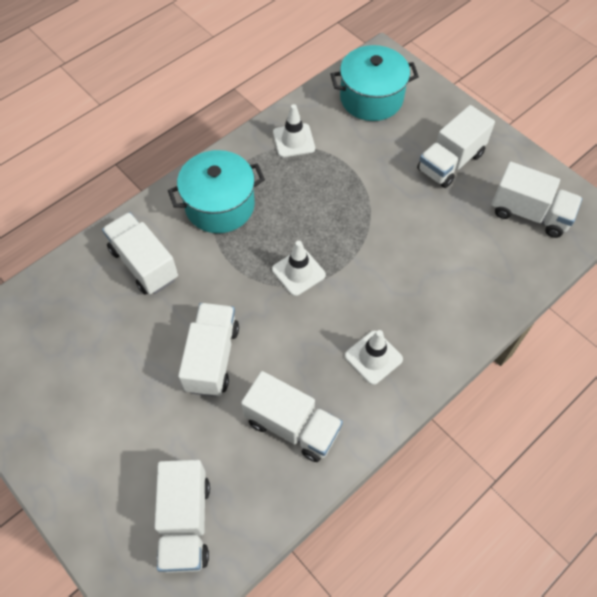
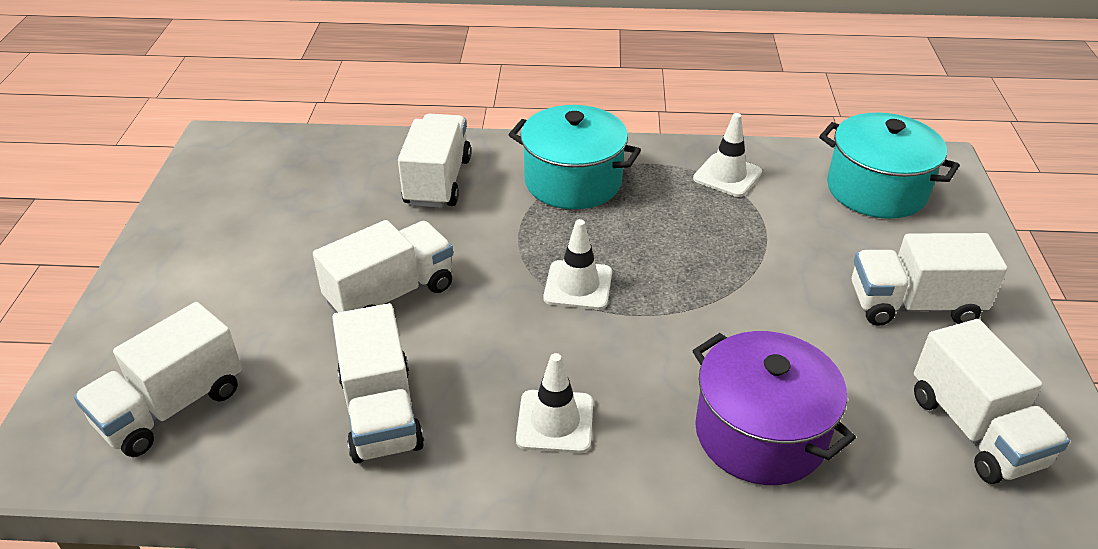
camera: 45 degrees right, 20 degrees down
(458, 287) = (760, 434): none -> purple pot

